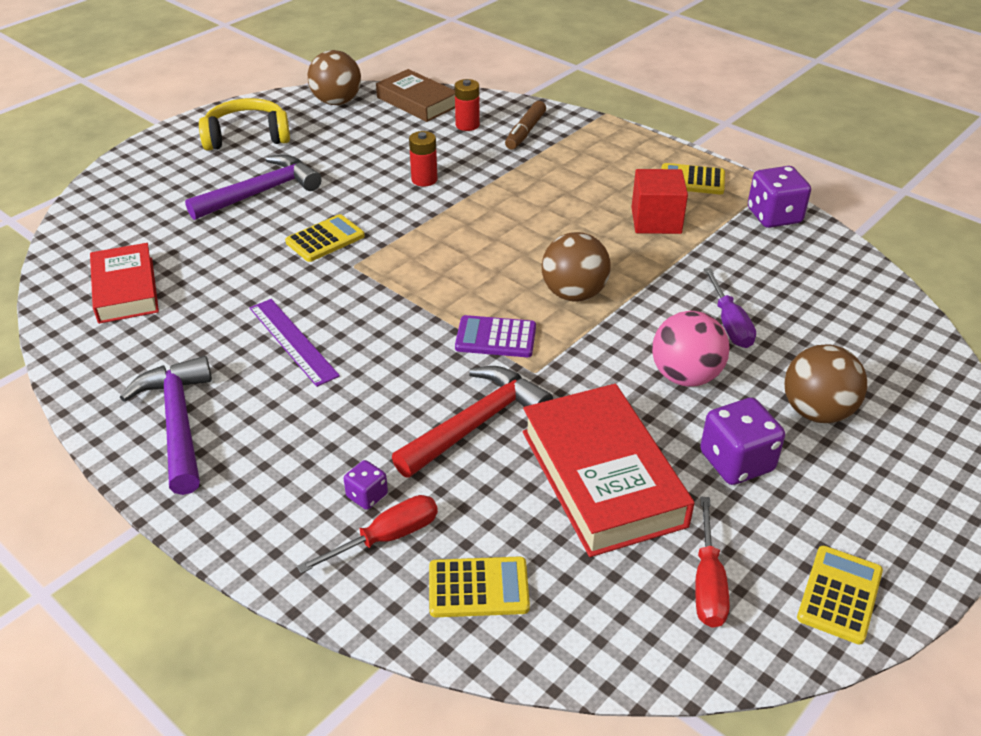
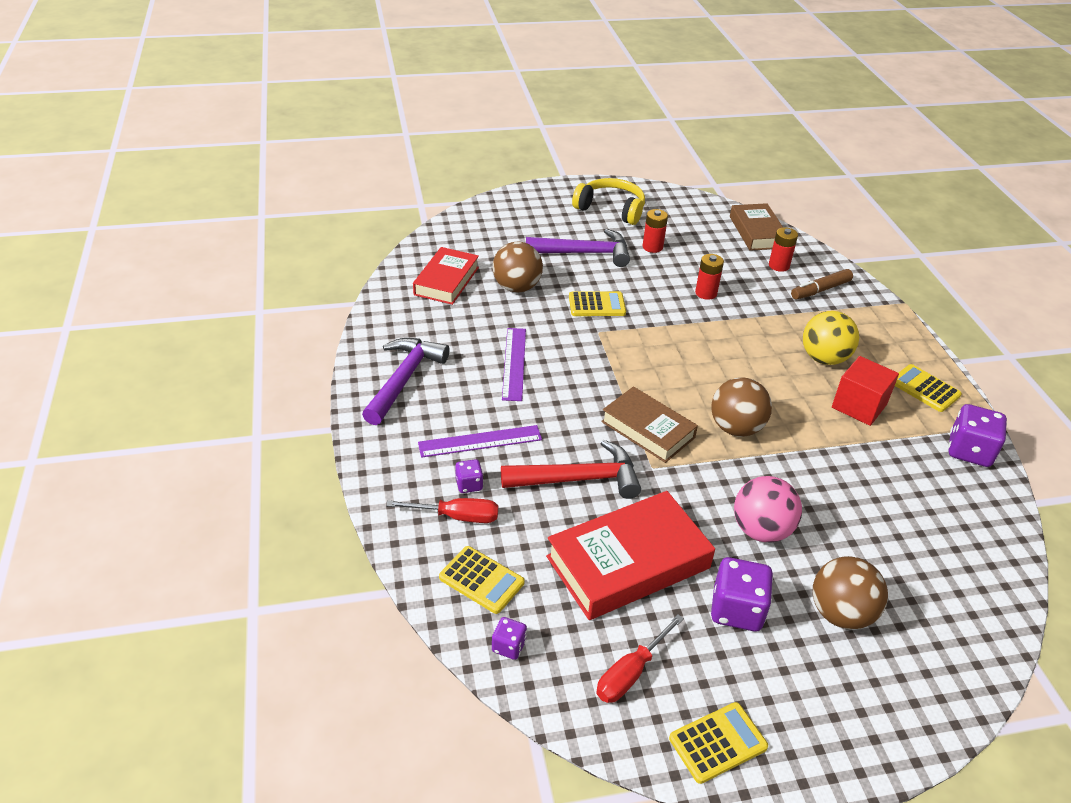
camera: 35 degrees right, 0 degrees up
(328, 157) = (652, 247): none -> red battery
(334, 443) = (480, 441): none -> purple ruler
(337, 102) = (697, 208): brown ball -> brown ball (517, 287)
(495, 338) = (648, 429): purple calculator -> brown book
(572, 637) = (509, 646): none -> purple dice
(587, 192) = (824, 358): none -> yellow ball
(602, 477) = (628, 562): red book -> red book turned 45 degrees clockwise
(729, 323) = (838, 512): purple screwdriver -> none

